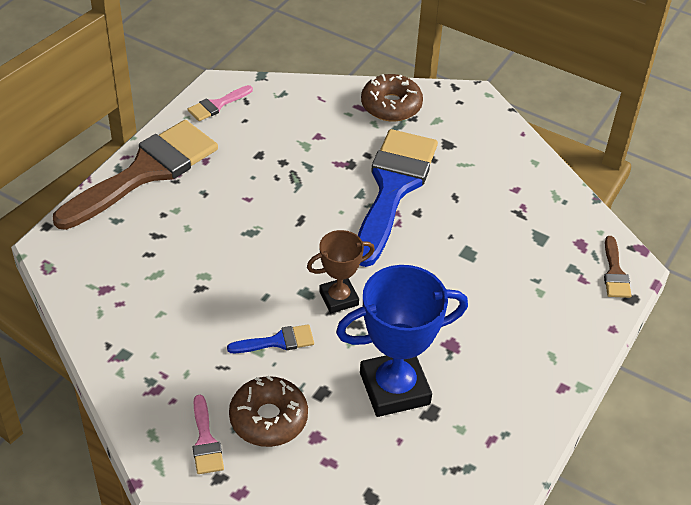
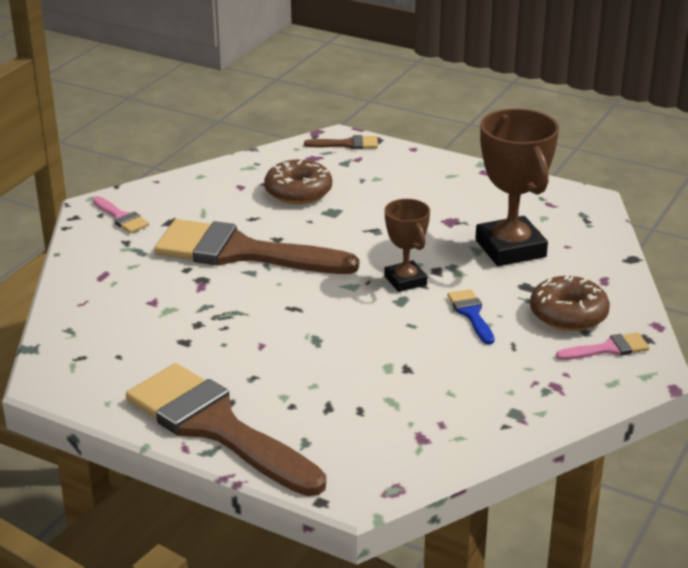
camera: 90 degrees left, 15 degrees down
(217, 105) = (86, 379): pink brush -> pink brush (121, 217)
(391, 105) = (102, 255): brown donut -> brown donut (298, 191)
(393, 188) = (242, 252): blue brush -> brown brush
(394, 388) = (510, 248): blue trophy -> brown trophy

